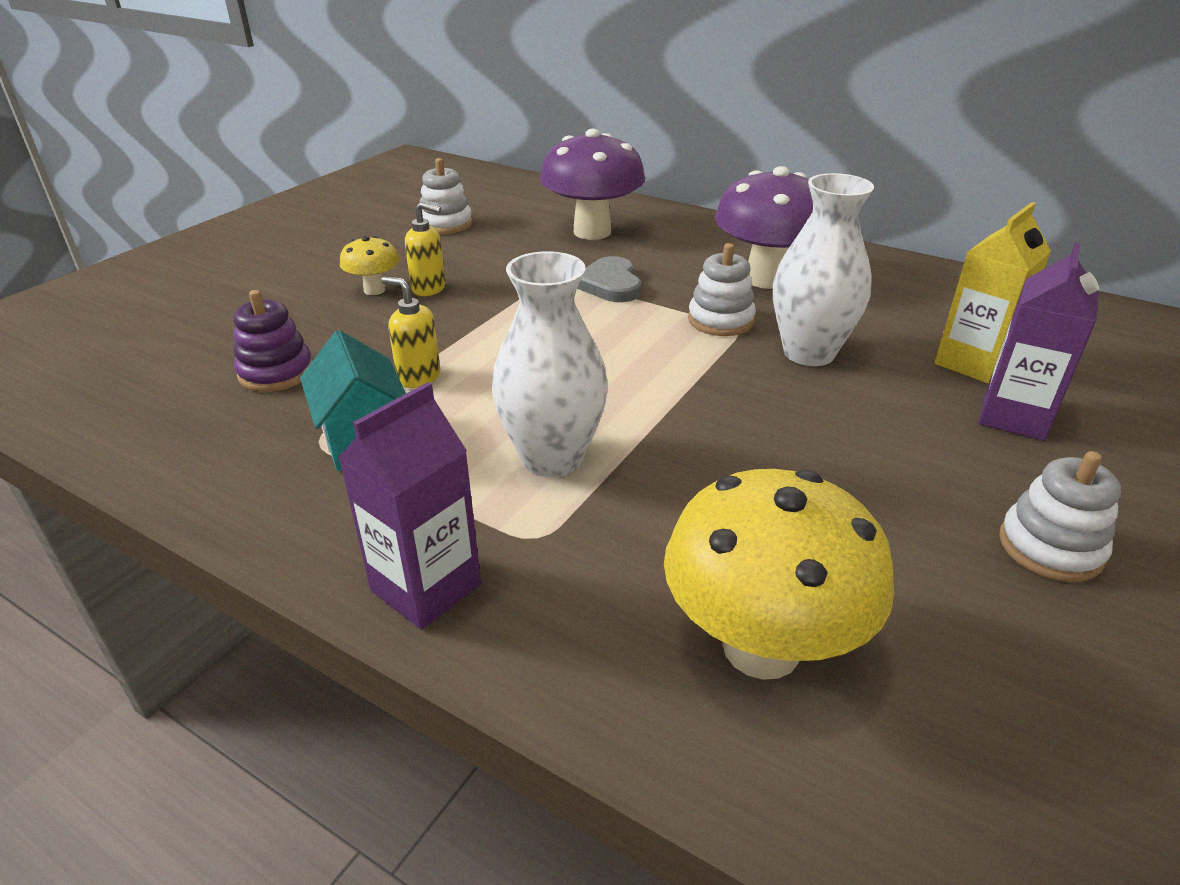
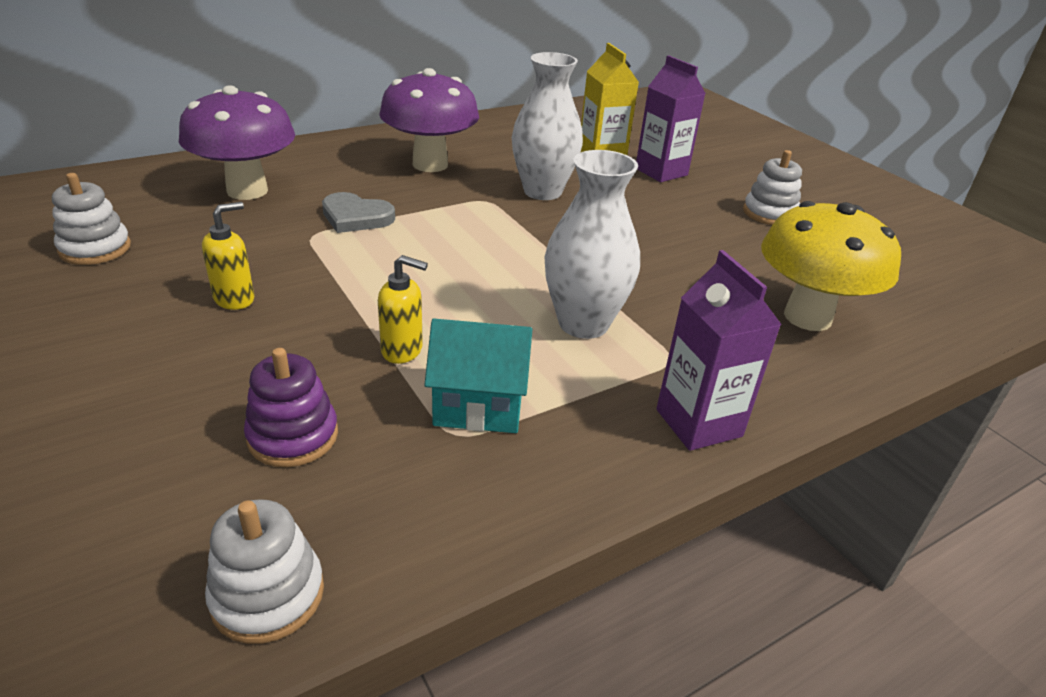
camera: 65 degrees left, 0 degrees up
(374, 290) = (188, 331): yellow mushroom -> none
(418, 377) = (402, 350): yellow soap dispenser -> yellow soap dispenser turned 135 degrees counterclockwise
(720, 320) = (468, 200): white stacking toy -> white stacking toy (268, 595)

